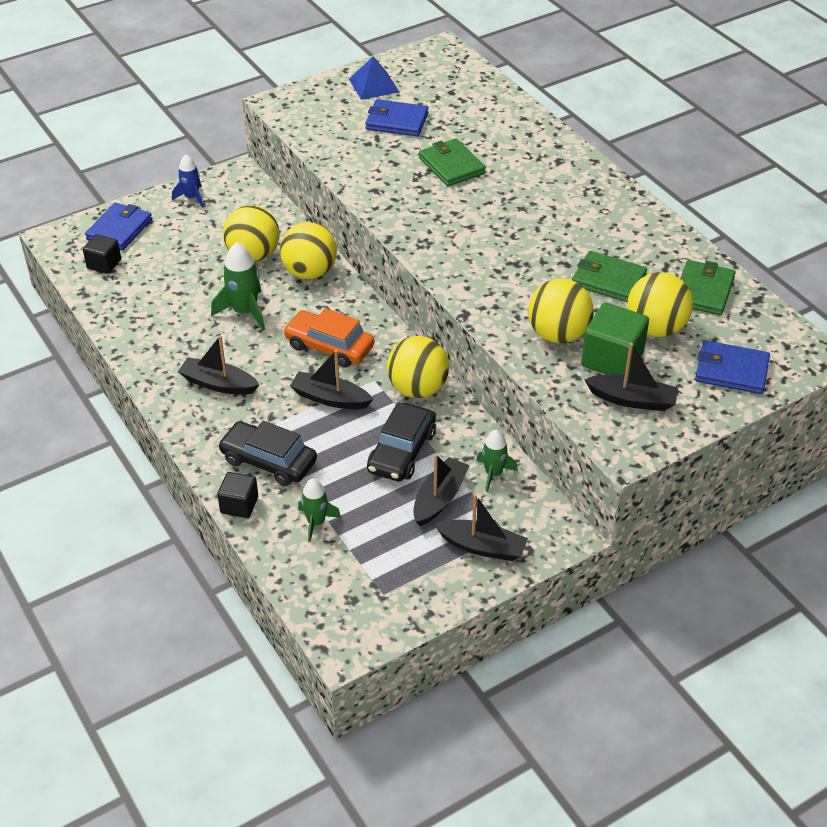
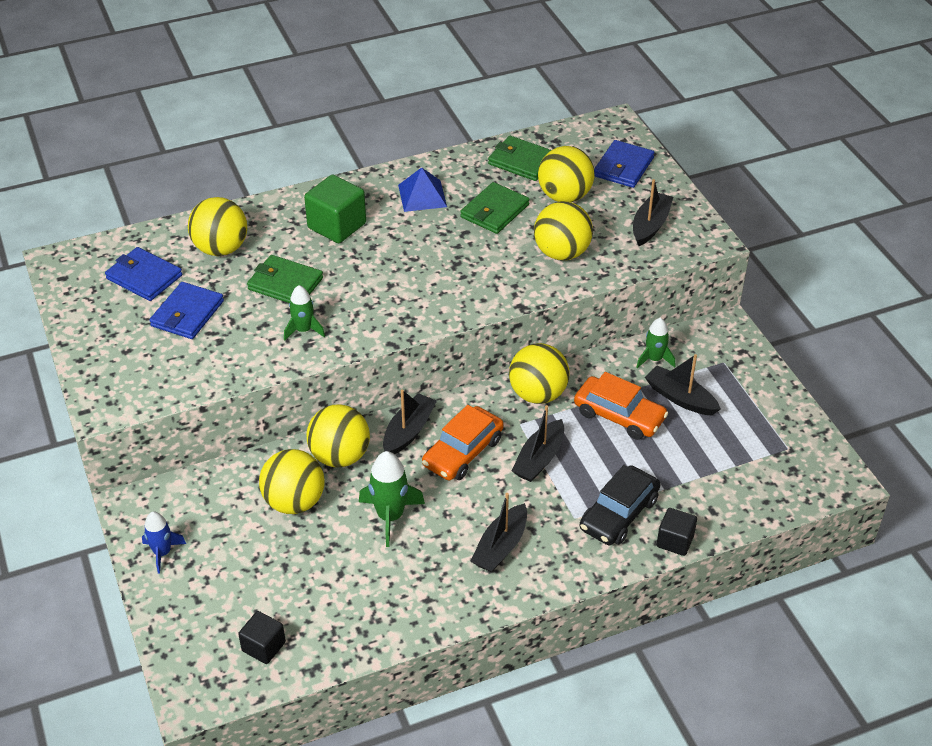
camera: 80 degrees left, 0 degrees up
(119, 229) = (199, 629): blue wallet -> blue wallet (144, 277)
(316, 522) = (702, 485): green rocket -> green rocket (304, 330)
(373, 85) = (107, 323): blue pyramid -> blue pyramid (422, 195)
(402, 451) = (619, 415): black car -> orange car
(451, 165) = (285, 283): green wallet -> green wallet turned 45 degrees clockwise
(482, 547) = (738, 379): black boat -> black boat (408, 431)
(486, 123) = (221, 249): none -> yellow ball
(612, 360) = (599, 227): green cube -> green cube (337, 226)

